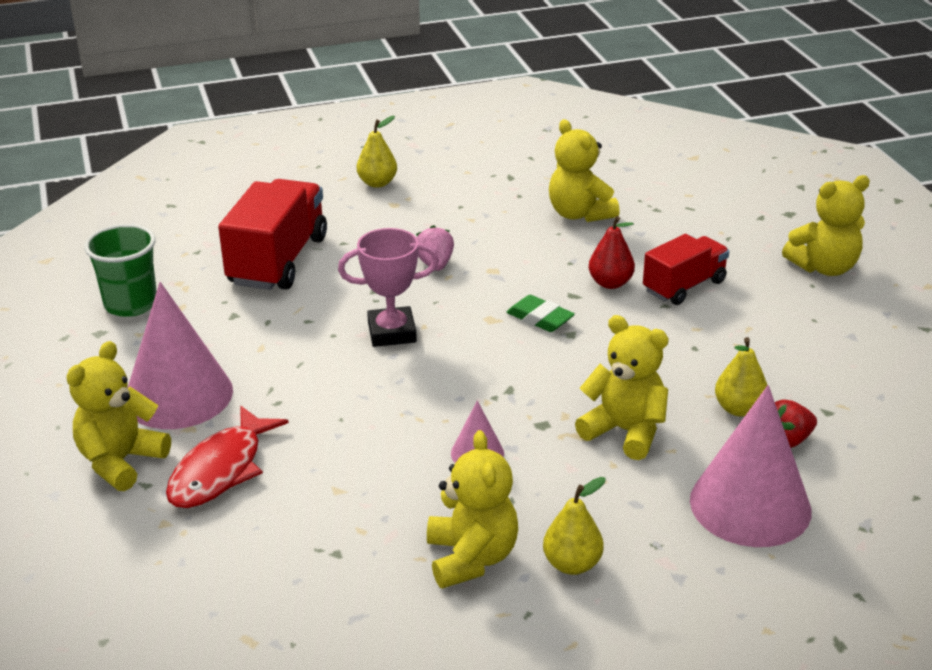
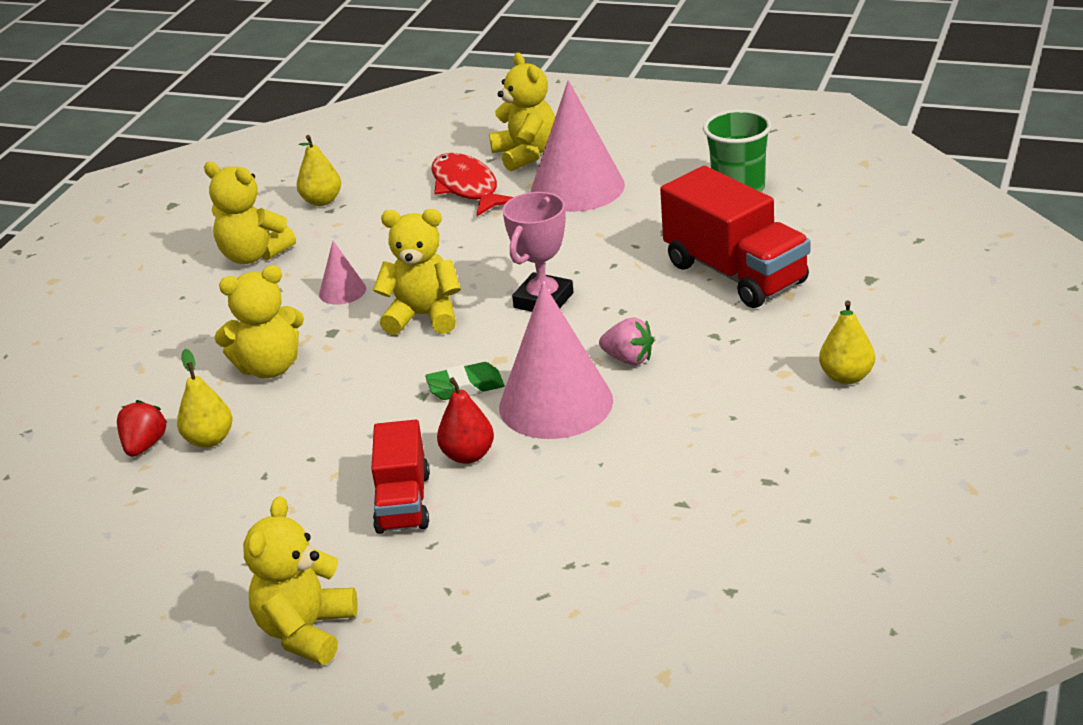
camera: 130 degrees right, 0 degrees up
(572, 564) = (192, 291): yellow pear -> yellow pear (322, 201)
(579, 214) = (623, 497): yellow teddy bear -> yellow teddy bear (424, 316)
(750, 505) = (122, 389): pink cone -> pink cone (556, 403)

